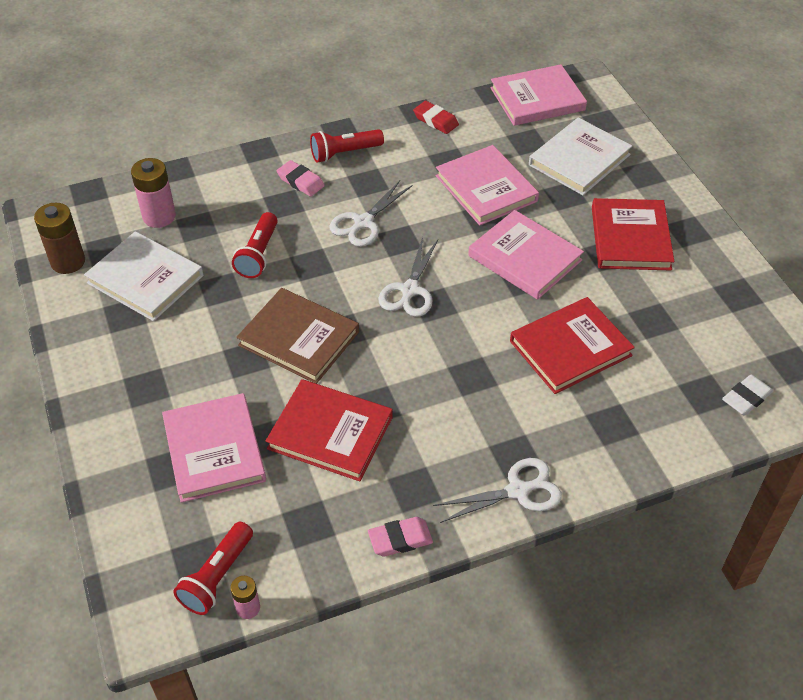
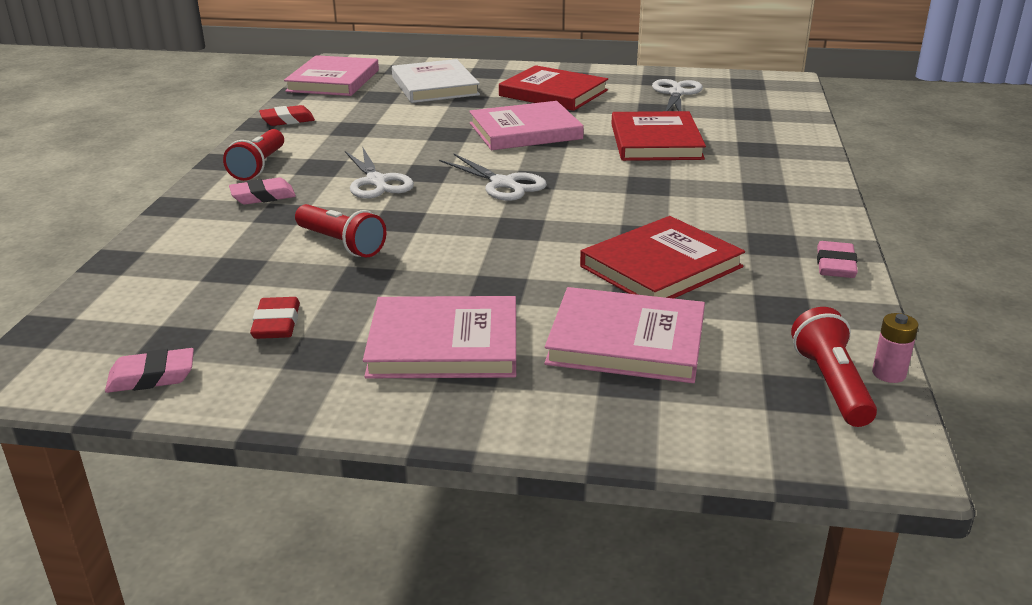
camera: 60 degrees left, 20 degrees down
(68, 262) = (151, 377): brown battery -> pink eraser
(145, 279) = (276, 324): white book -> red eraser
(159, 216) = (177, 289): pink battery -> none
(217, 577) = (831, 384): red flashlight -> red flashlight turned 150 degrees counterclockwise
(299, 339) = (503, 252): brown book -> none
(486, 188) = (414, 124): pink book -> pink book (444, 344)
(518, 491) = (808, 200): white scissors -> white scissors (676, 93)
(746, 398) = (769, 103): white eraser -> none

